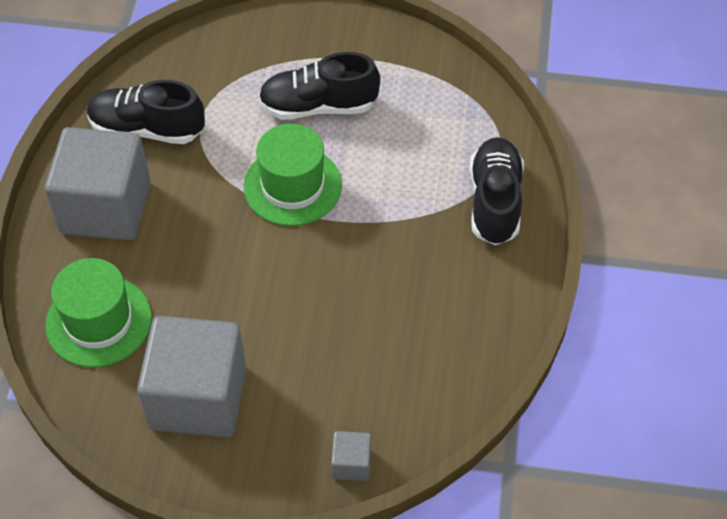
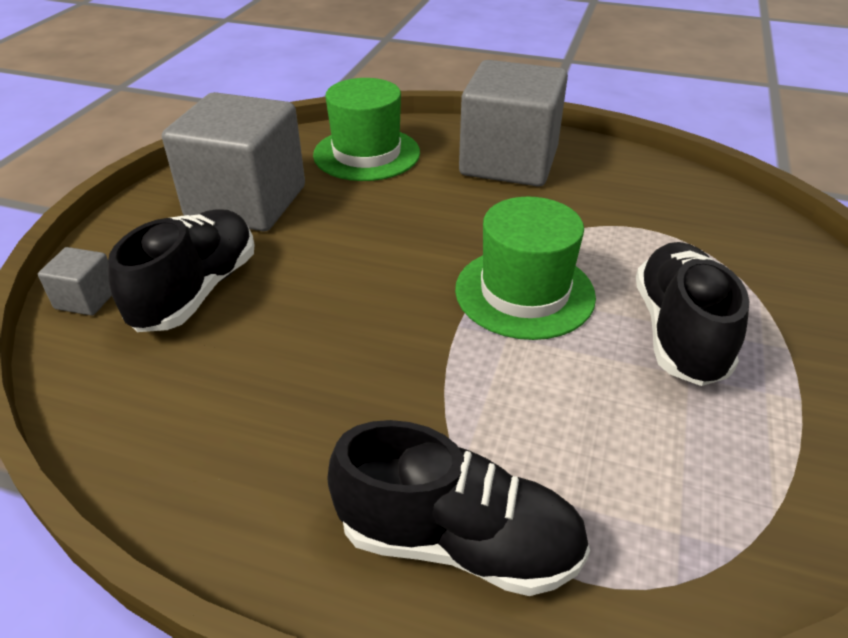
camera: 100 degrees right, 15 degrees down
(147, 129) = (622, 190): black shoe -> black shoe (196, 291)

